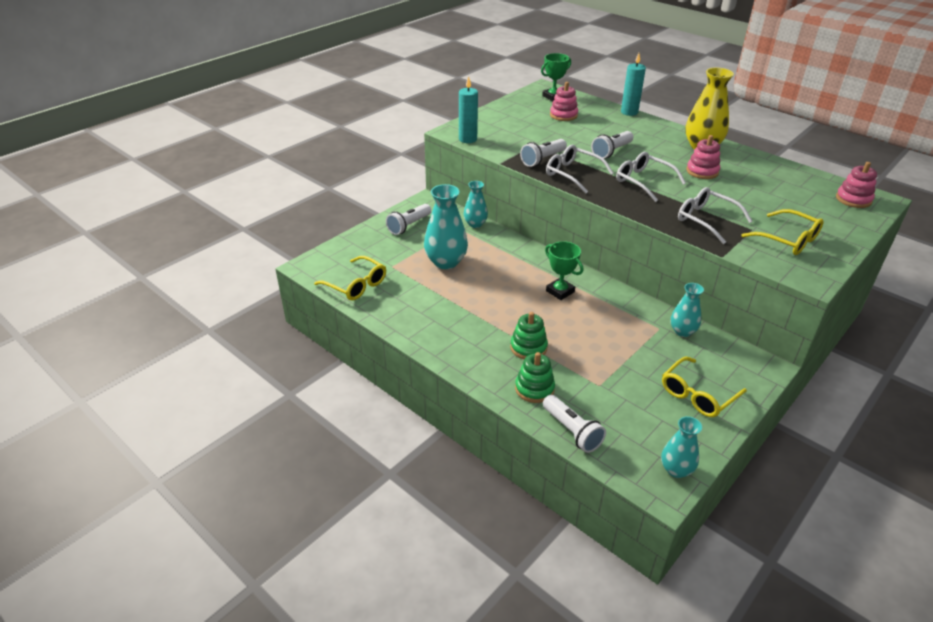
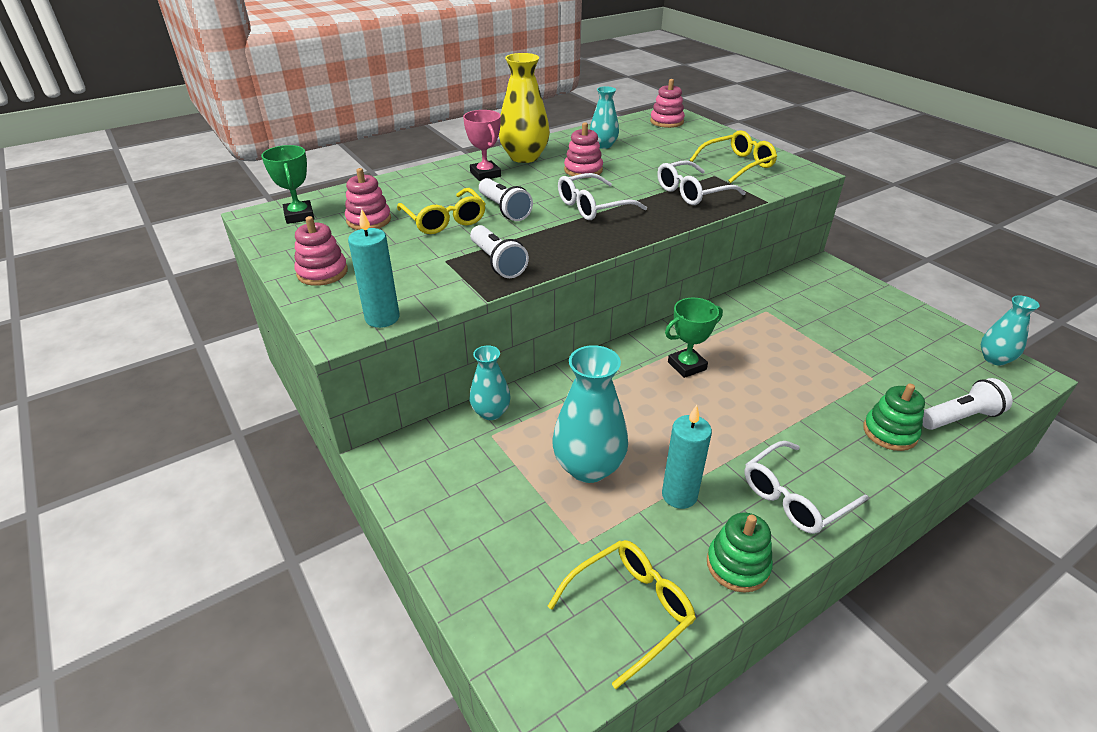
camera: 75 degrees left, 0 degrees up
(409, 226) = (458, 498): white flashlight -> none
(499, 116) = (322, 272): none -> pink stacking toy
(528, 347) = (807, 420): green stacking toy -> green stacking toy (737, 565)
(573, 174) = (552, 248): white glasses -> white glasses (795, 497)
(629, 112) = (401, 176): turquoise candle -> turquoise candle (679, 495)
(658, 137) = (485, 174): none -> pink trophy
(682, 331) = (772, 297): turquoise vase -> turquoise vase (603, 145)
(697, 394) = (876, 316): yellow glasses -> yellow glasses (444, 220)

